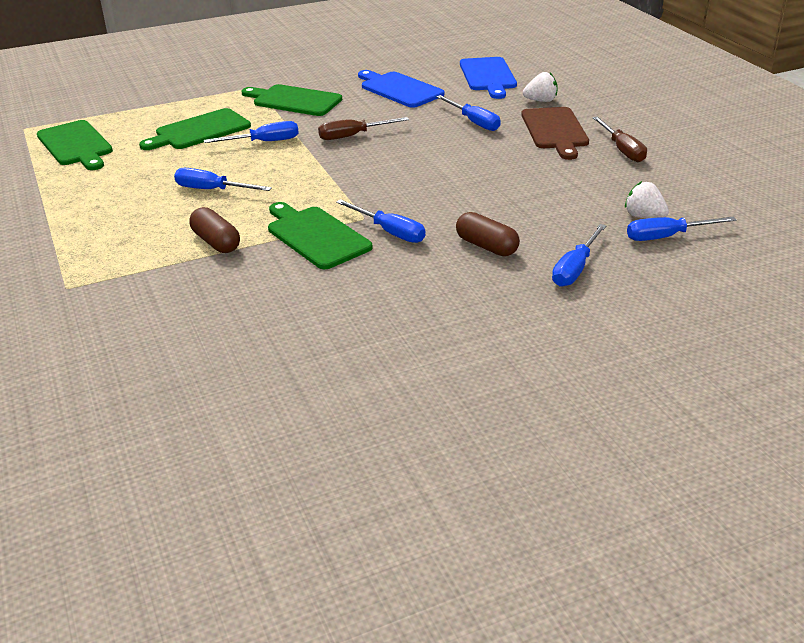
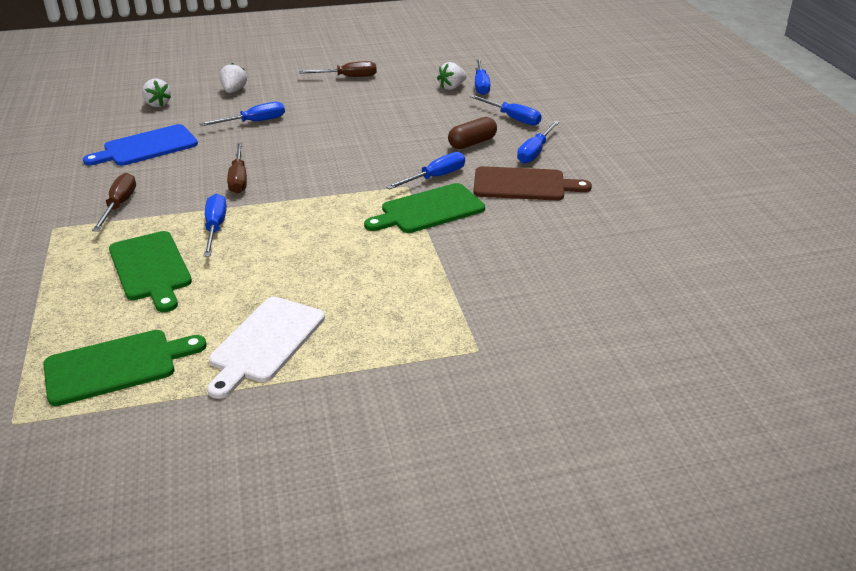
camera: 80 degrees left, 0 degrees up
(94, 191) = (265, 342): none -> white cutting board
(212, 190) = (309, 262): blue screwdriver -> blue screwdriver (535, 152)
(216, 242) = (419, 261): brown capsule -> none
(294, 100) = (119, 205): green cutting board -> brown screwdriver
(488, 76) = (157, 104): blue cutting board -> white strawberry
(555, 130) = (297, 94): brown cutting board -> brown cutting board (523, 185)

